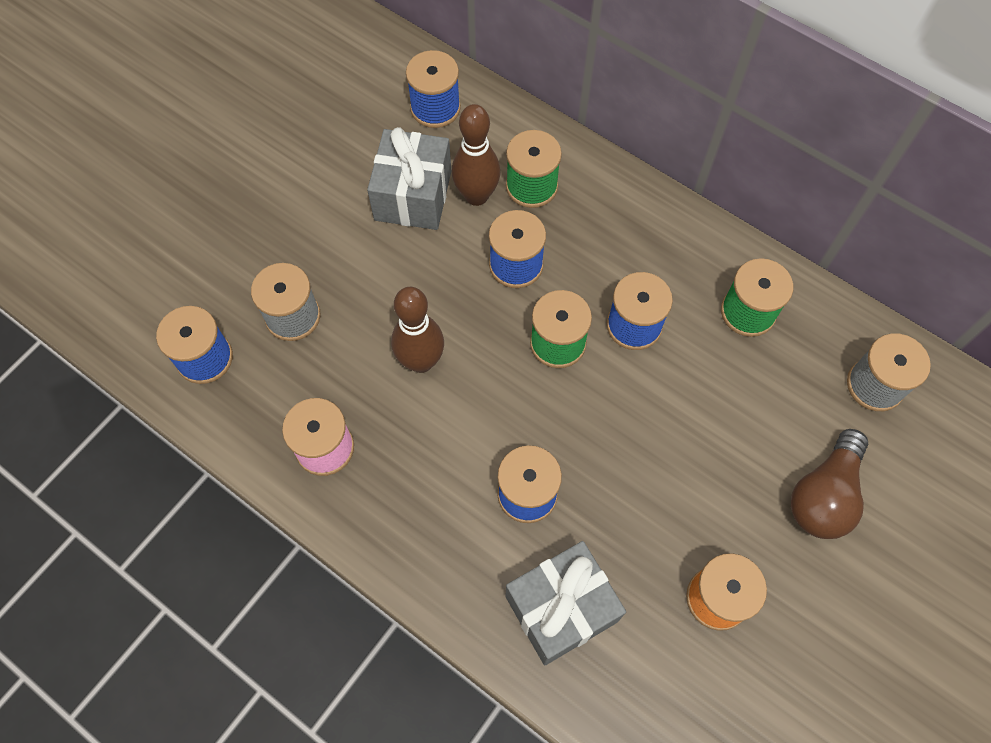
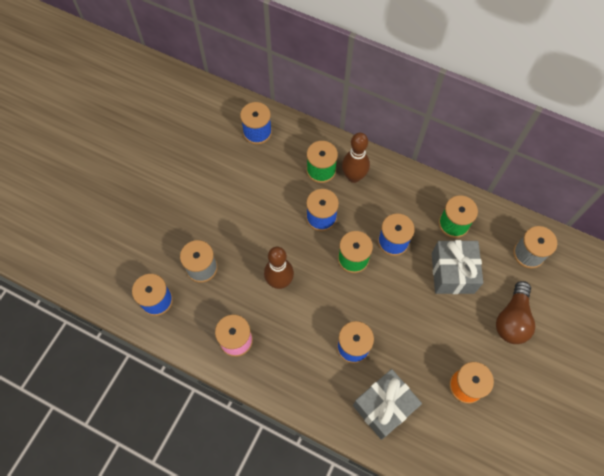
camera: 10 degrees left, 0 degrees up
(413, 195) = (255, 186): grey gift -> grey gift (452, 273)
(476, 196) = (291, 180): brown bowling pin -> brown bowling pin (354, 177)

